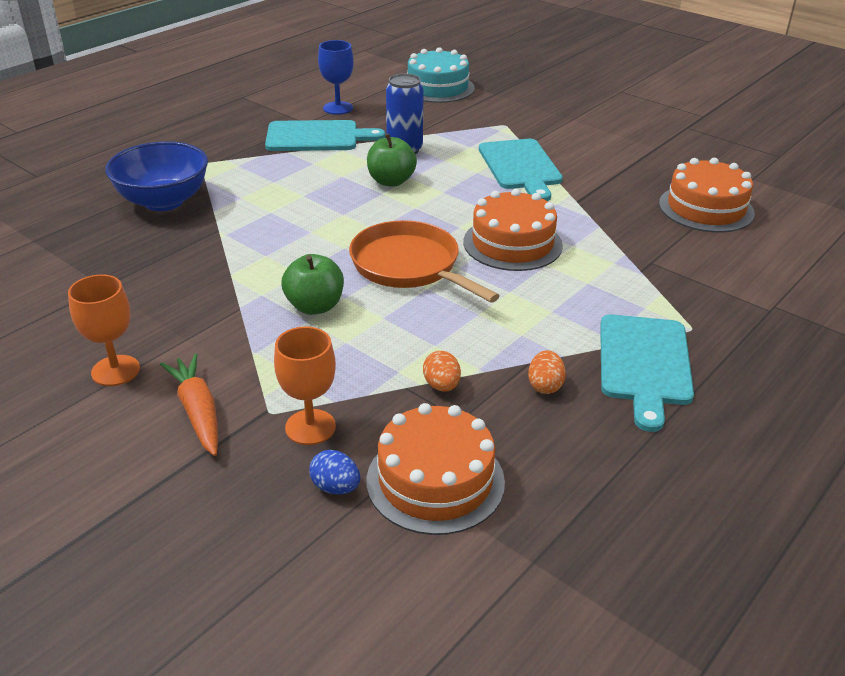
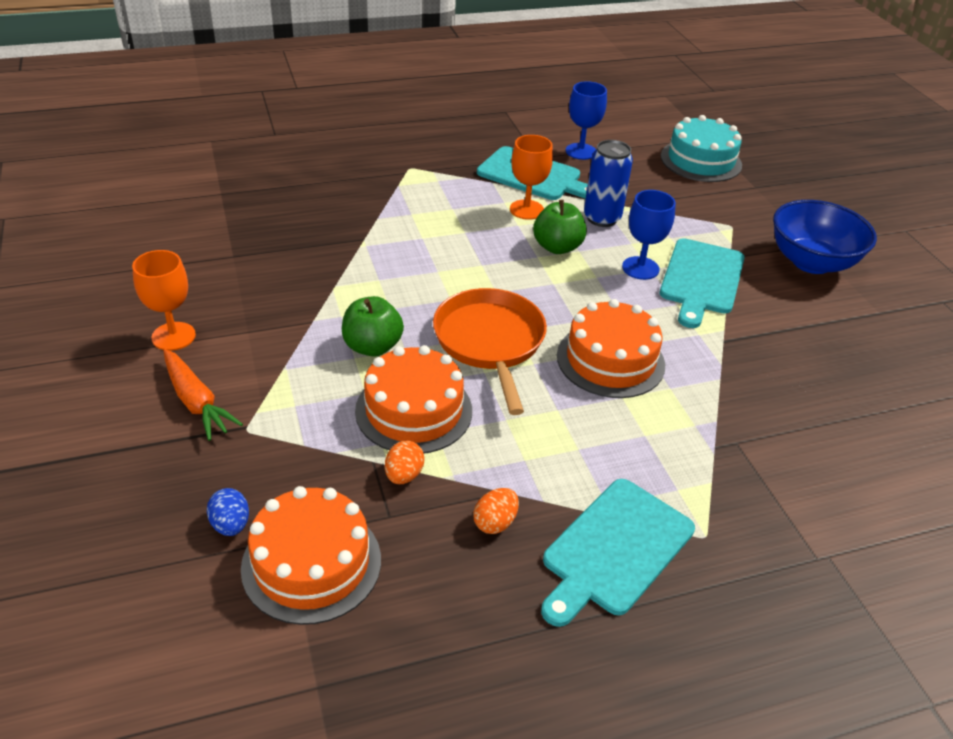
camera: 30 degrees right, 5 degrees up
(164, 201) = (346, 194): blue bowl -> blue bowl (811, 262)
(198, 411) = (196, 402): orange carrot -> orange carrot turned 135 degrees clockwise
(310, 427) = (263, 459): orange goblet -> orange goblet (526, 210)
(469, 174) = (640, 268): none -> blue goblet
(706, 208) = (864, 407): orange cake -> orange cake (414, 410)

